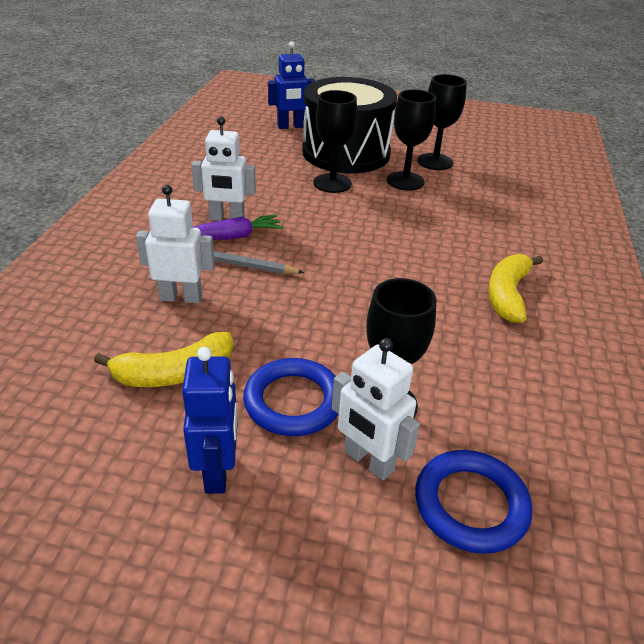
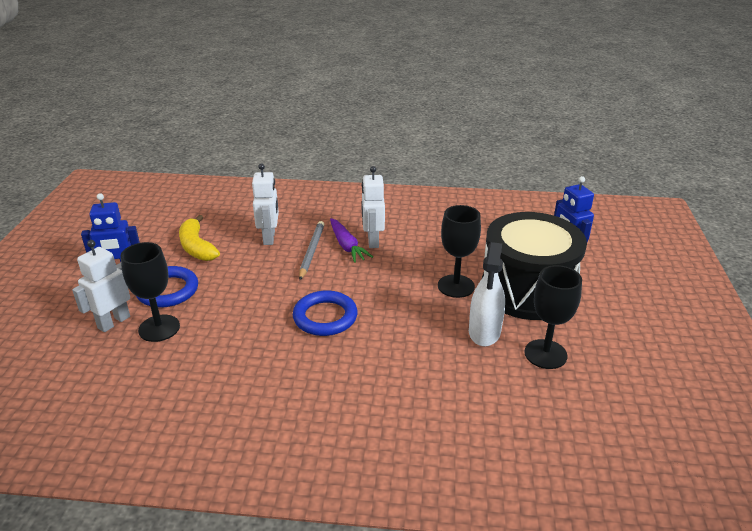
camera: 85 degrees right, 5 degrees down
(405, 181) = (484, 332): black goblet -> white spray bottle
(470, 505) = (69, 364): blue ring -> blue ring (325, 317)
(507, 295) = (288, 397): yellow banana -> none

